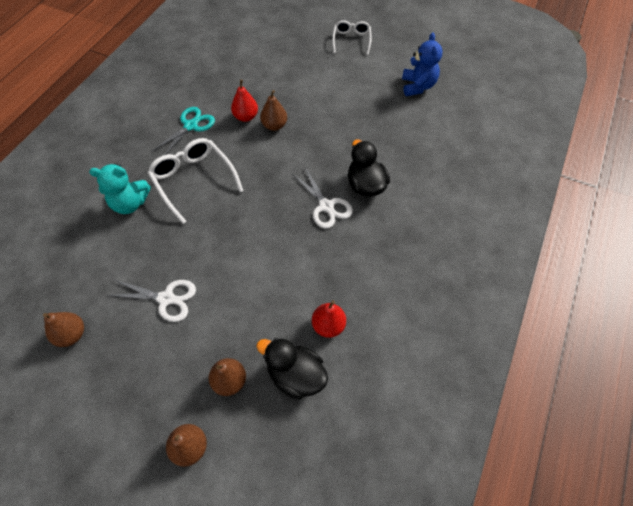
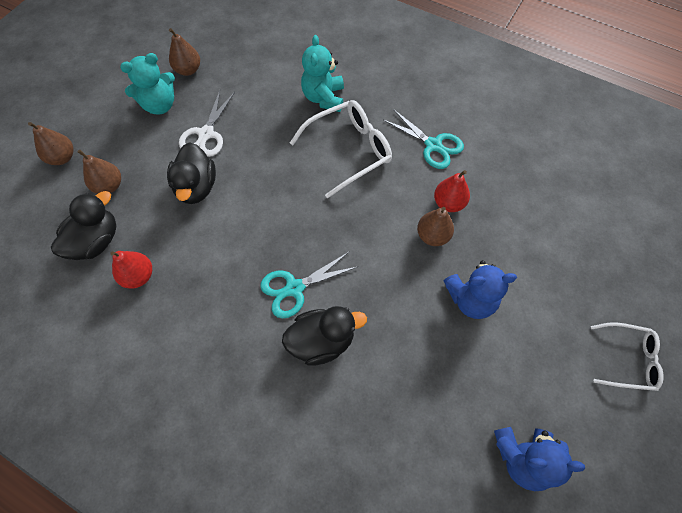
camera: 95 degrees right, 5 degrees up
(121, 354) = (160, 105): none -> turquoise teddy bear
(231, 295) = (196, 187): none -> black duck
(322, 106) = (471, 299): none -> blue teddy bear
(326, 206) = (294, 288): white scissors -> turquoise scissors

